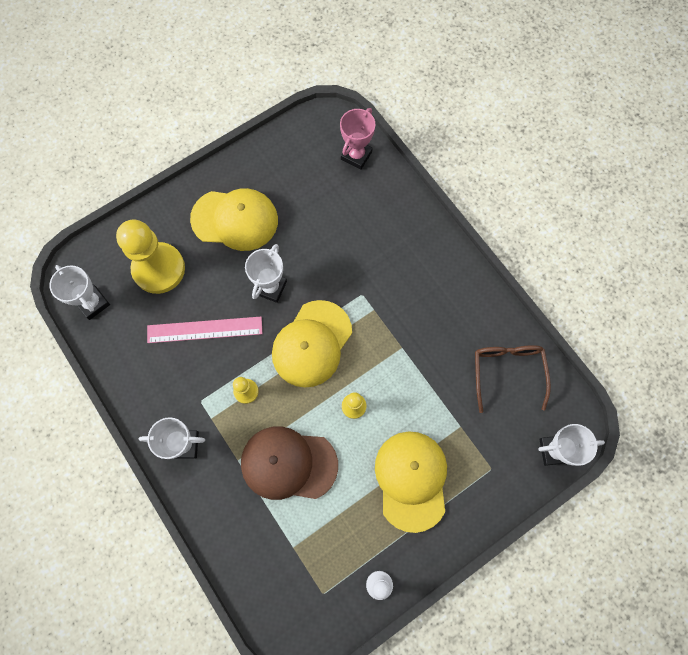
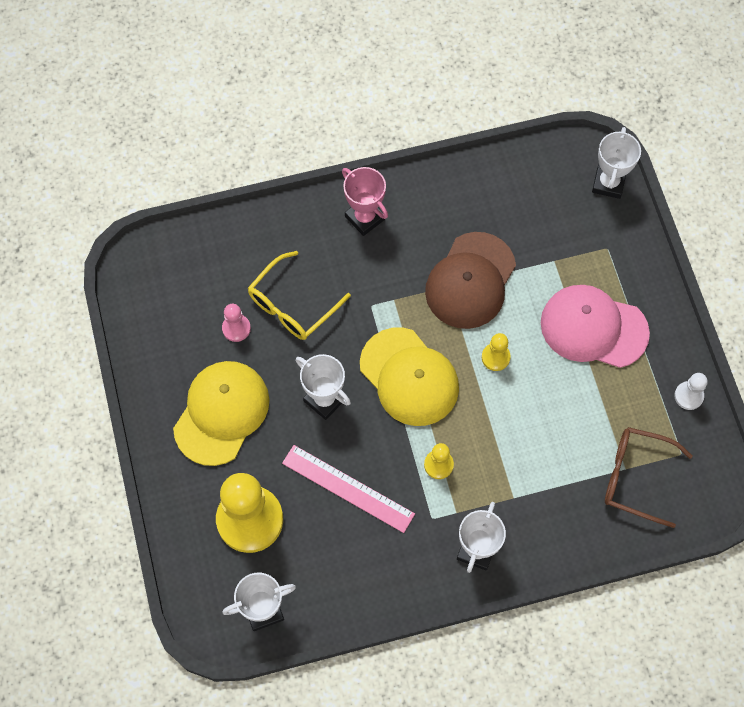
camera: 70 degrees left, 5 degrees down
(204, 329) = (348, 488): pink ruler -> pink ruler turned 75 degrees counterclockwise
(288, 463) = (535, 445): brown cap -> brown cap (470, 281)
(305, 205) = (236, 328): none -> pink pawn
(339, 237) = (292, 305): none -> yellow glasses
(356, 156) = (196, 252): pink trophy -> pink trophy (365, 218)
(411, 480) = (593, 328): yellow cap -> pink cap
(507, 372) = (512, 194): brown glasses -> brown glasses (635, 477)

